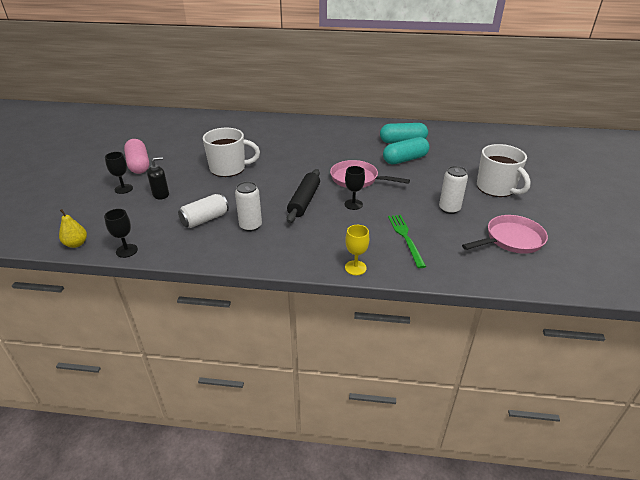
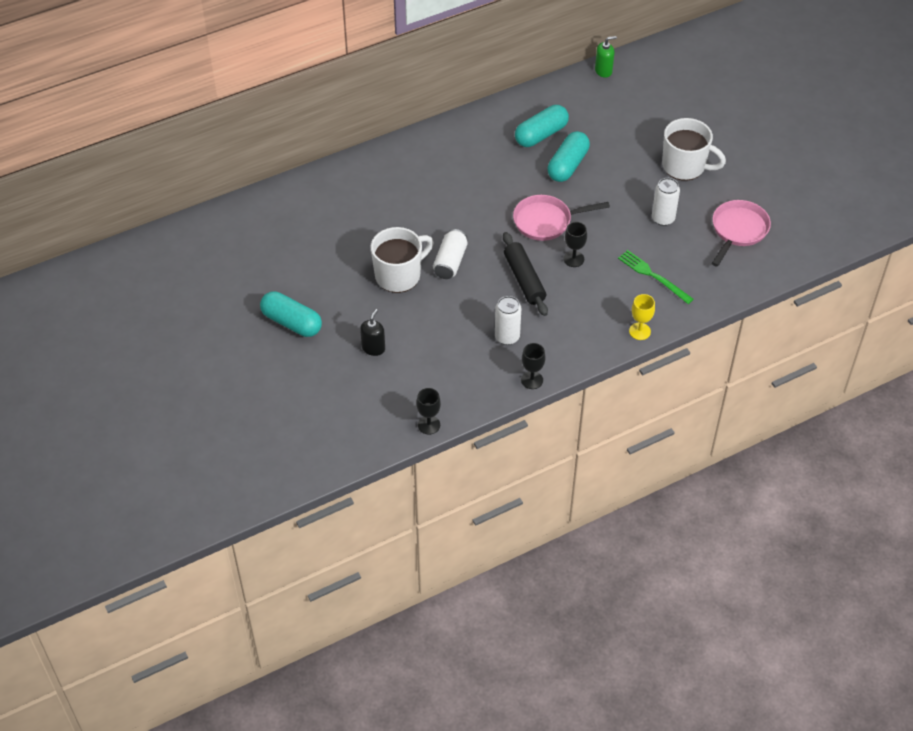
camera: 35 degrees left, 15 degrees up
(76, 244) = (372, 445): yellow pear -> none
(123, 189) = (323, 362): black goblet -> black goblet (532, 380)
(139, 165) = (292, 322): pink capsule -> turquoise capsule
(205, 219) = (456, 353): white can -> white can (450, 262)
(478, 129) = (603, 71): none -> green soap dispenser

